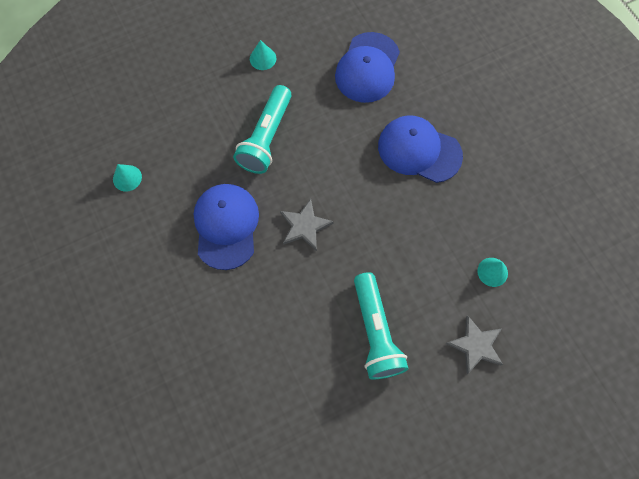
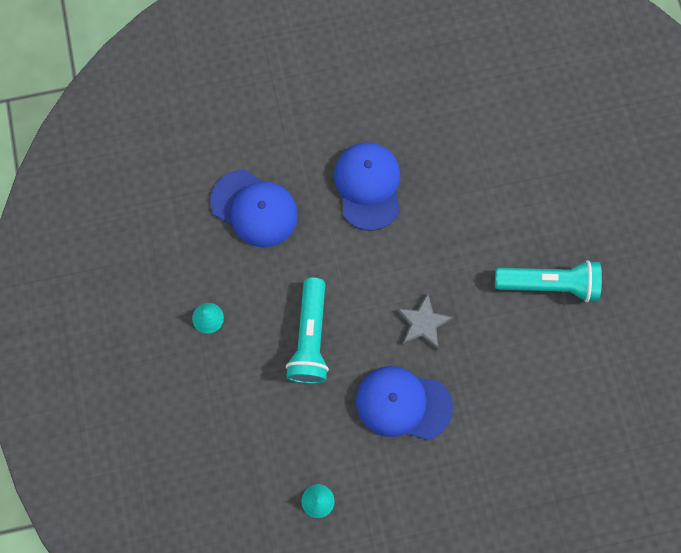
camera: 75 degrees left, 5 degrees up
(266, 138) = (310, 338): turquoise flashlight -> turquoise flashlight turned 60 degrees clockwise
(419, 150) = (368, 186): blue cap -> blue cap turned 135 degrees clockwise
(475, 345) = (581, 197): grey star -> none
(492, 272) = (514, 159): turquoise cone -> none

